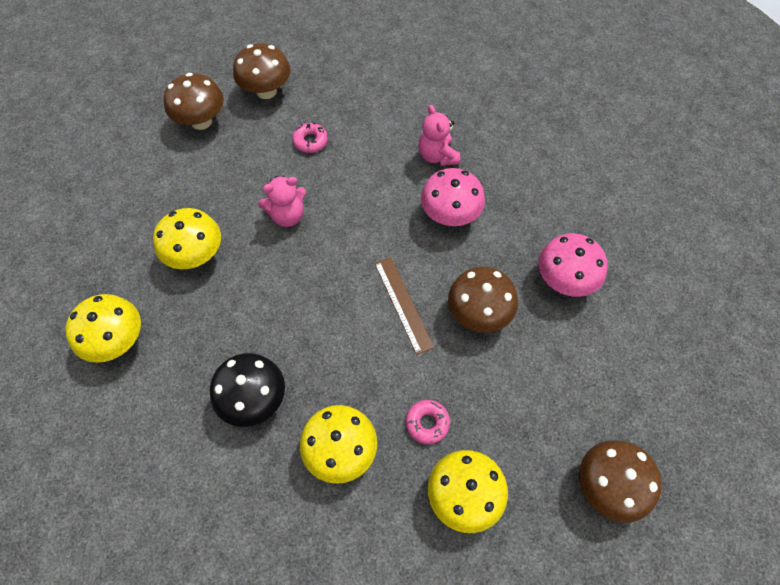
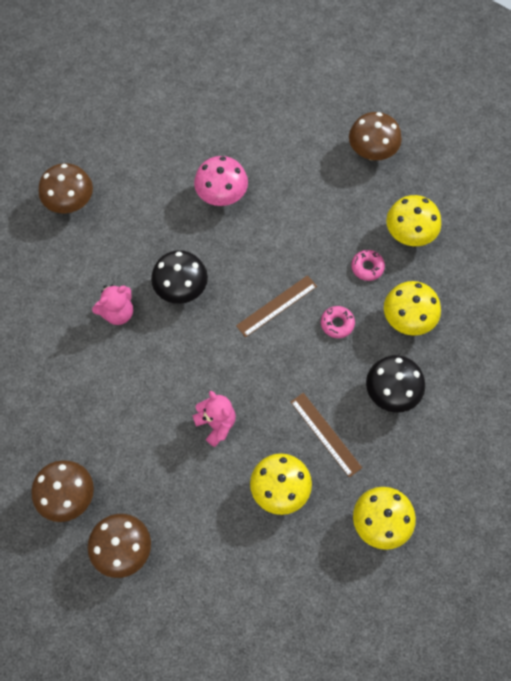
camera: 105 degrees left, 5 degrees up
(234, 314) = (325, 434): none -> brown ruler
(310, 141) = (125, 430): pink donut -> pink donut (337, 324)
(450, 216) = (181, 289): pink mushroom -> black mushroom
(478, 314) = (269, 250): brown mushroom -> brown mushroom (70, 203)

